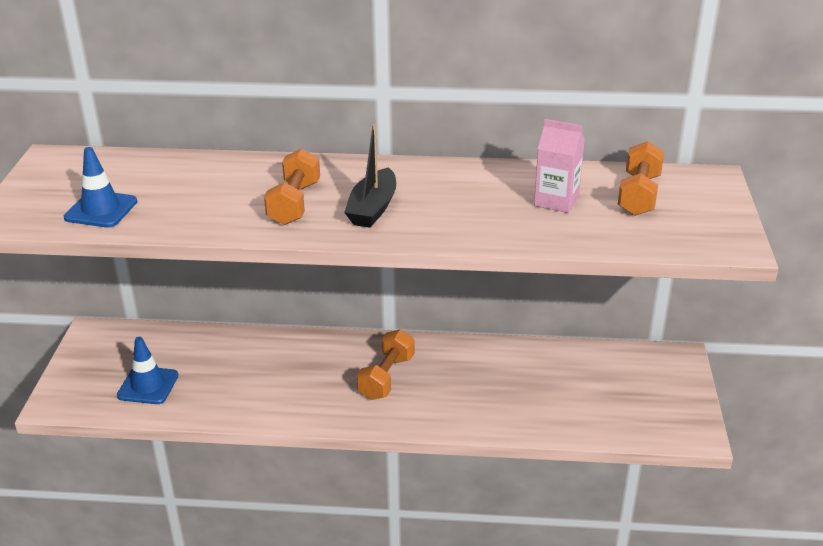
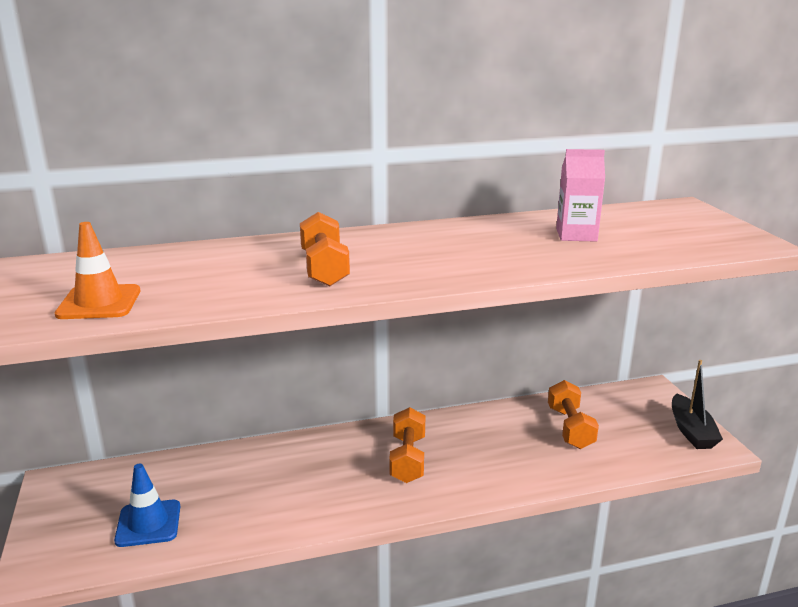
camera: 20 degrees left, 10 degrees down
(101, 210) = (99, 303): blue traffic cone -> orange traffic cone
(373, 208) = (410, 262): black boat -> black boat (691, 431)
(639, 195) = (640, 222): orange dumbbell -> orange dumbbell (570, 428)

